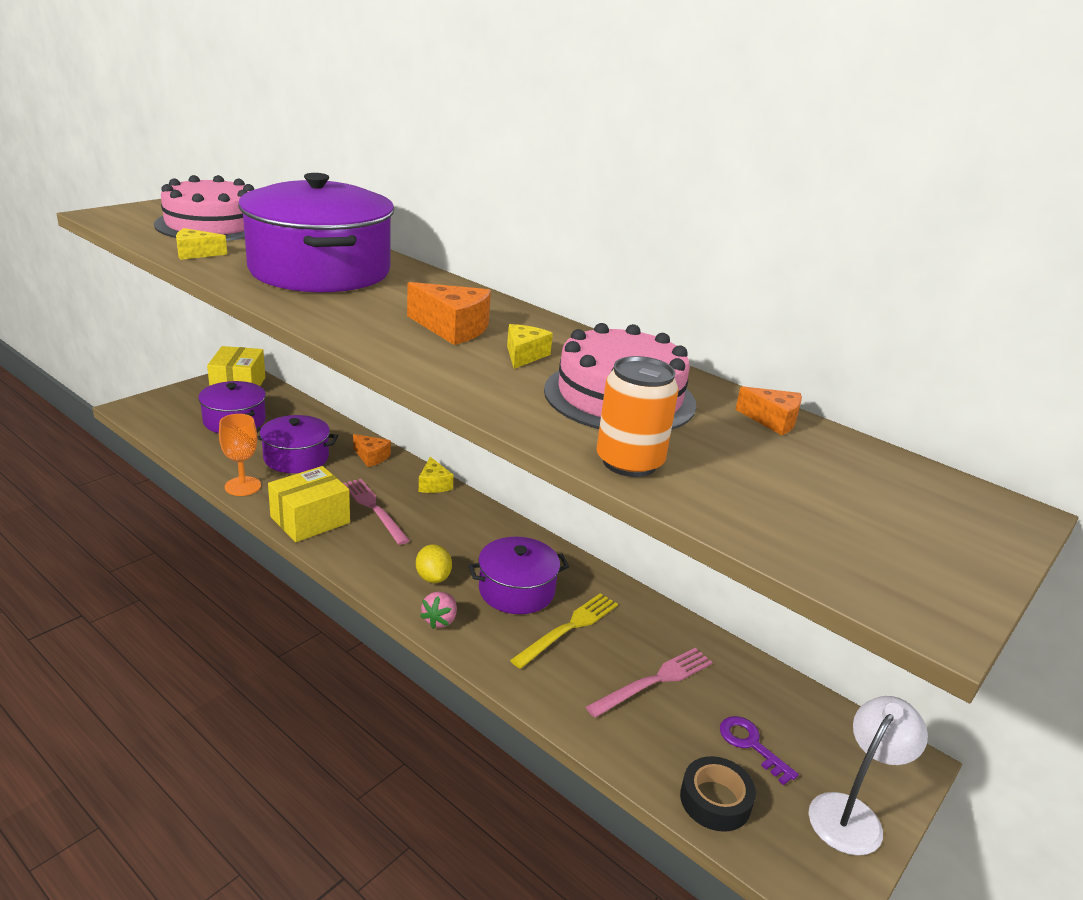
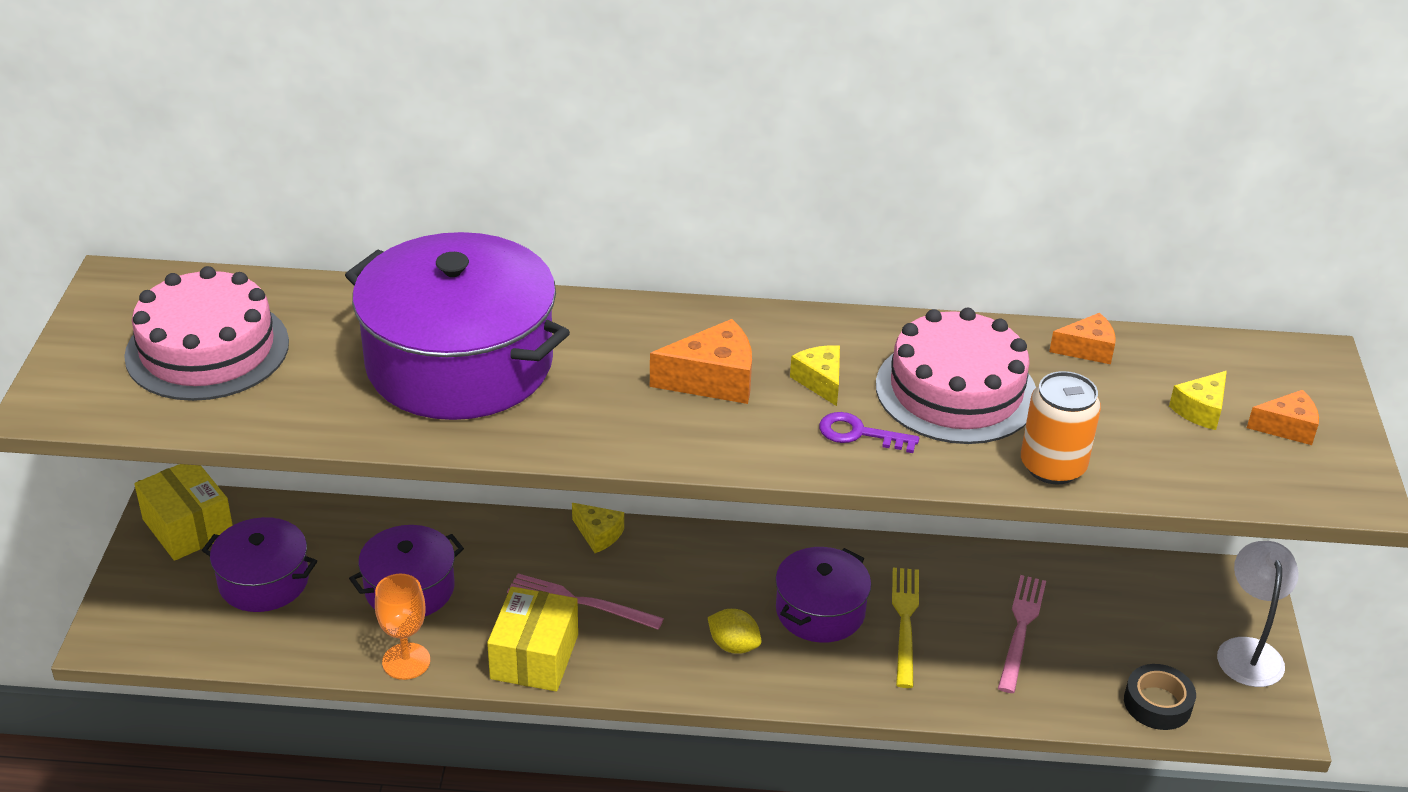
camera: 35 degrees left, 10 degrees up
(196, 253) = (289, 413): yellow cheese -> yellow cheese (1200, 410)
(371, 457) = (488, 537): orange cheese -> orange cheese (1287, 427)
(440, 620) = (793, 686): pink strawberry -> none
(751, 745) = (1139, 639): purple key -> purple key (859, 434)

